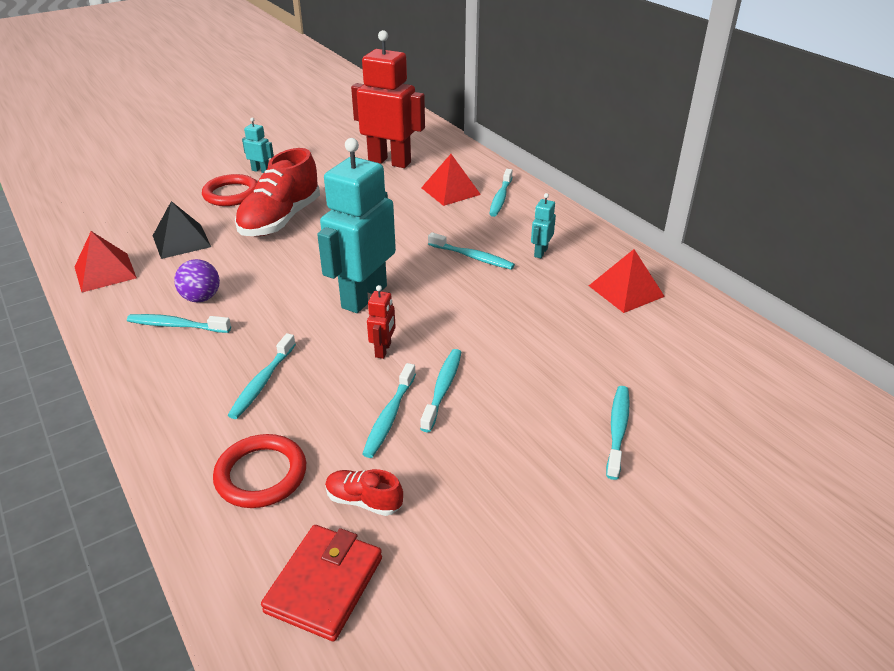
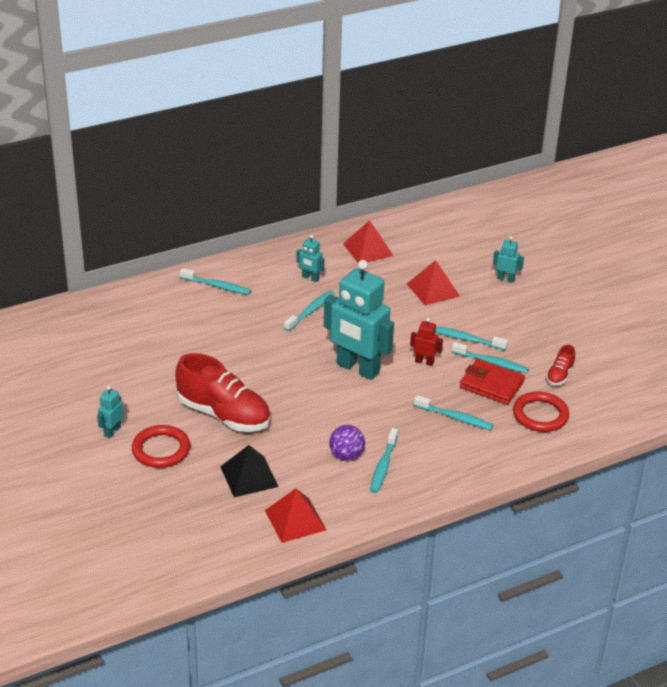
camera: 85 degrees left, 0 degrees up
(324, 584) = (615, 390): red wallet -> red wallet (491, 385)
(389, 162) = (121, 344): red robot -> none
(450, 191) = (195, 312): red pyramid -> red pyramid (433, 290)
(617, 430) = (505, 279): turquoise toothbrush -> turquoise robot

